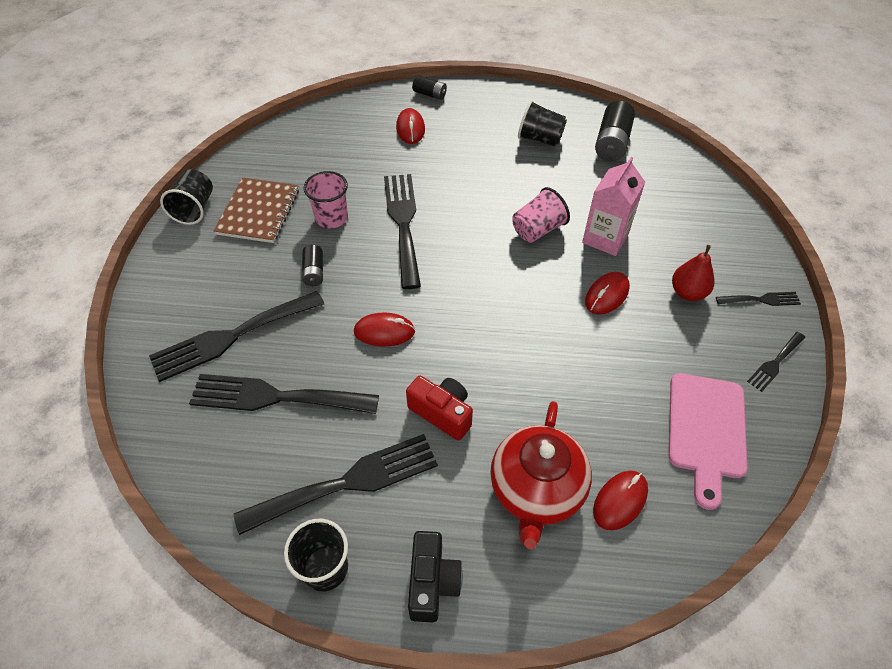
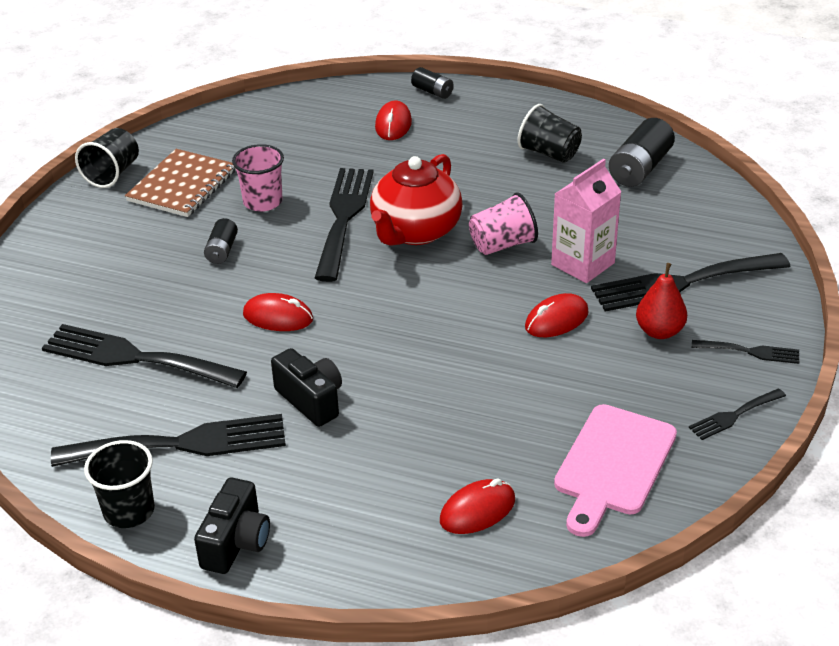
camera: 15 degrees right, 15 degrees down
(231, 337) = (108, 297): black fork -> black fork (681, 283)
(442, 413) = (311, 400): red camera -> black camera
(536, 490) = (386, 485): red teapot -> red teapot (415, 231)

